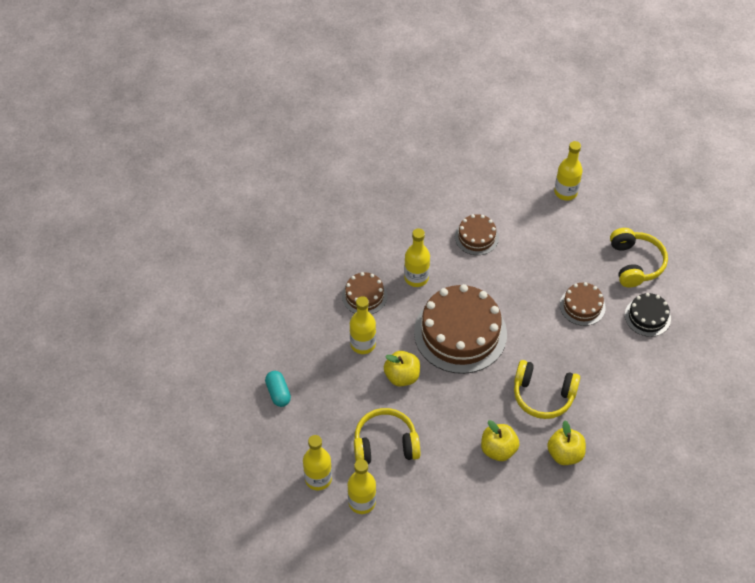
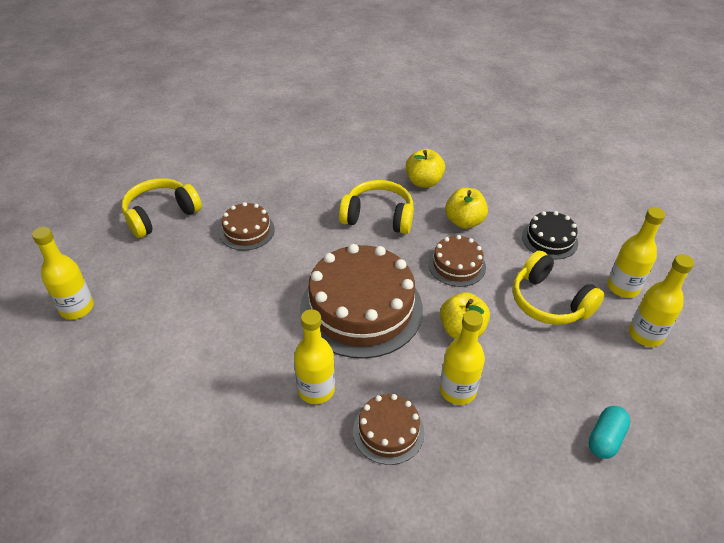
camera: 125 degrees left, 10 degrees down
(476, 237) = (205, 360): brown cake -> brown cake (457, 265)
(543, 395) = (378, 217): yellow headphones -> yellow headphones turned 60 degrees counterclockwise
(647, 317) = (226, 185): black cake -> black cake (549, 239)

